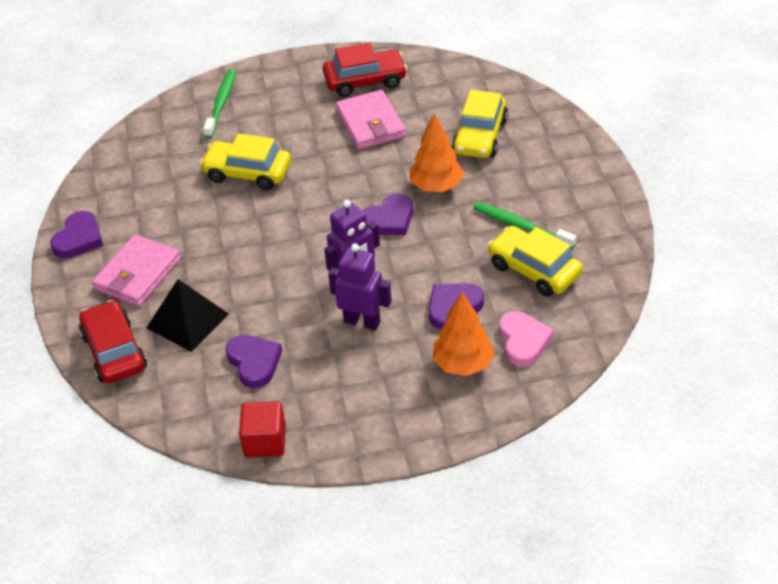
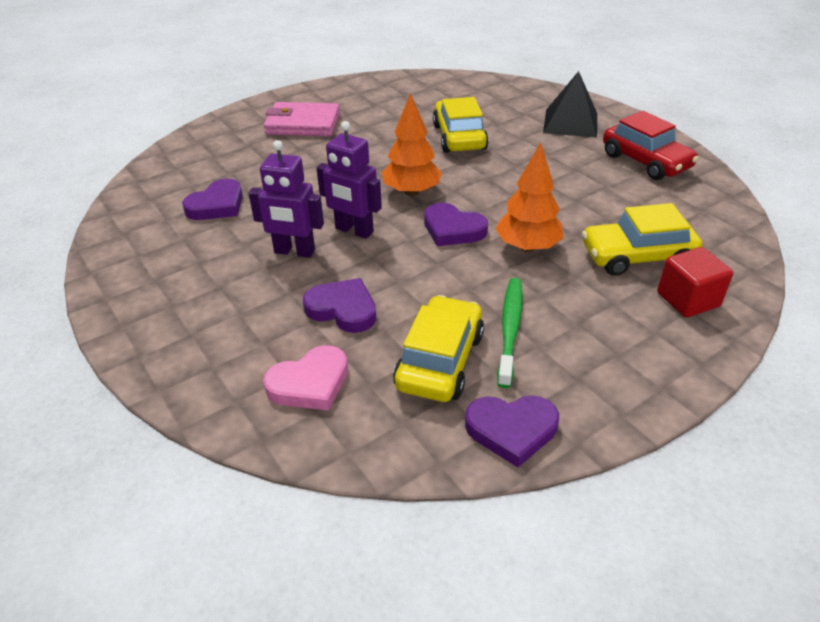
camera: 65 degrees right, 5 degrees down
(79, 239) = (330, 91): purple heart -> purple heart (511, 430)
(114, 351) = (210, 138): red car -> none
(187, 320) = (258, 159): black pyramid -> black pyramid (570, 123)
(221, 103) = (536, 102): green toothbrush -> none
(265, 441) = (117, 238): red cube -> red cube (688, 299)
(362, 321) = (294, 252): purple robot -> purple robot turned 105 degrees clockwise
(370, 123) = (586, 181): pink wallet -> none
(463, 364) = (254, 341): orange tree -> orange tree (411, 192)

